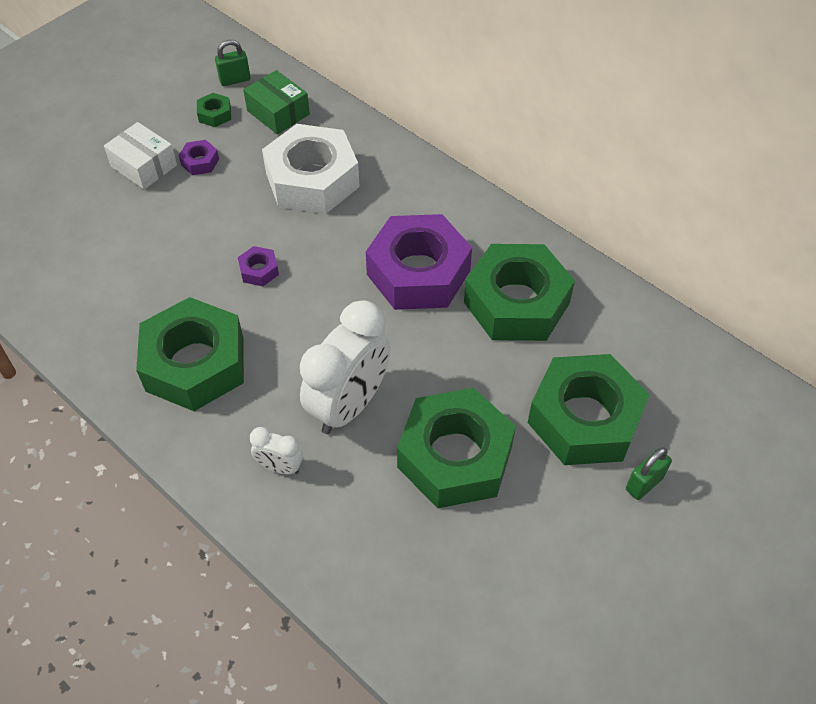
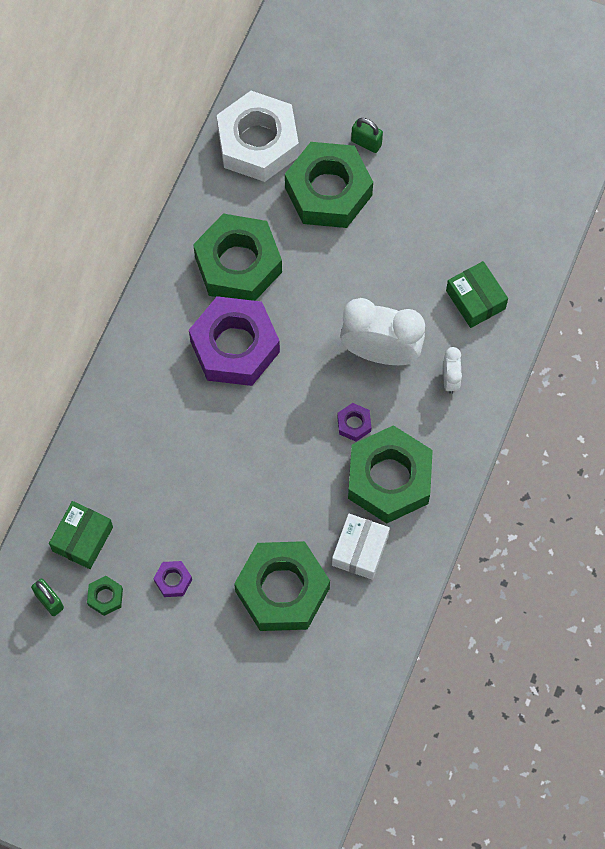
camera: 110 degrees left, 15 degrees up
(144, 166) = (196, 629): white box -> white box (360, 550)
(259, 270) = (279, 472): purple nut -> purple nut (354, 424)
(312, 180) = (160, 471): white nut -> white nut (258, 143)
(372, 535) = (475, 300): none -> green box
(455, 456) = (394, 267): green nut -> green nut (282, 590)

